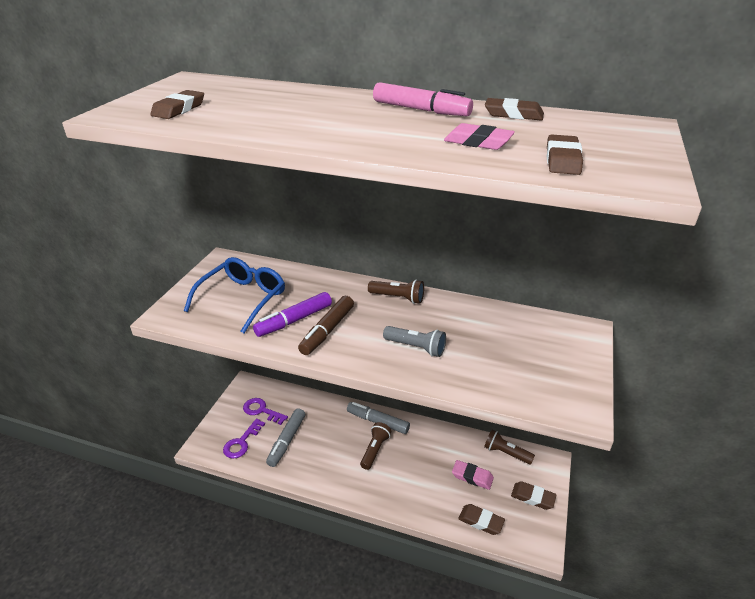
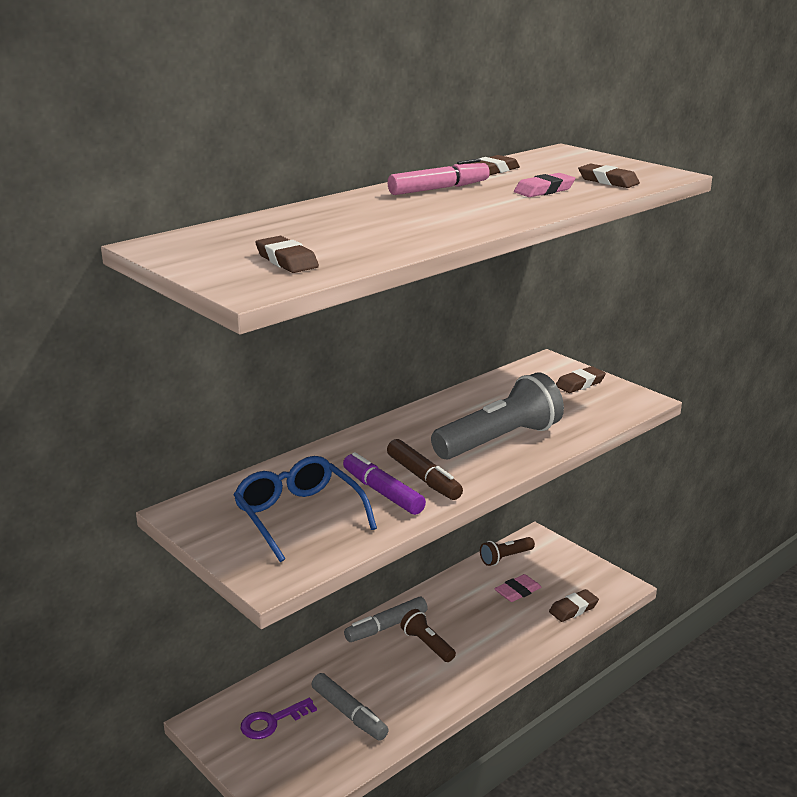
camera: 60 degrees left, 10 degrees down
(241, 442) = (314, 758): purple key -> none
(294, 320) = (383, 492): purple marker -> purple marker turned 150 degrees clockwise
(398, 298) = (407, 425): brown flashlight -> none
(416, 347) = (499, 440): grey flashlight -> grey flashlight, size x1.96
(533, 497) = (569, 566): brown eraser -> brown eraser (580, 384)

